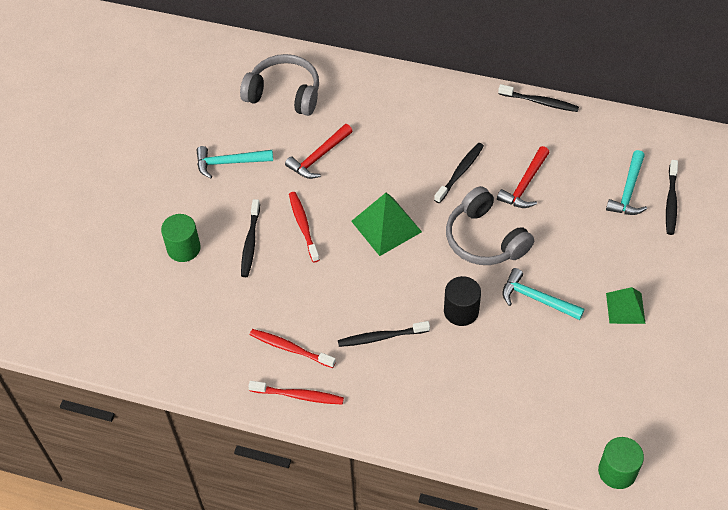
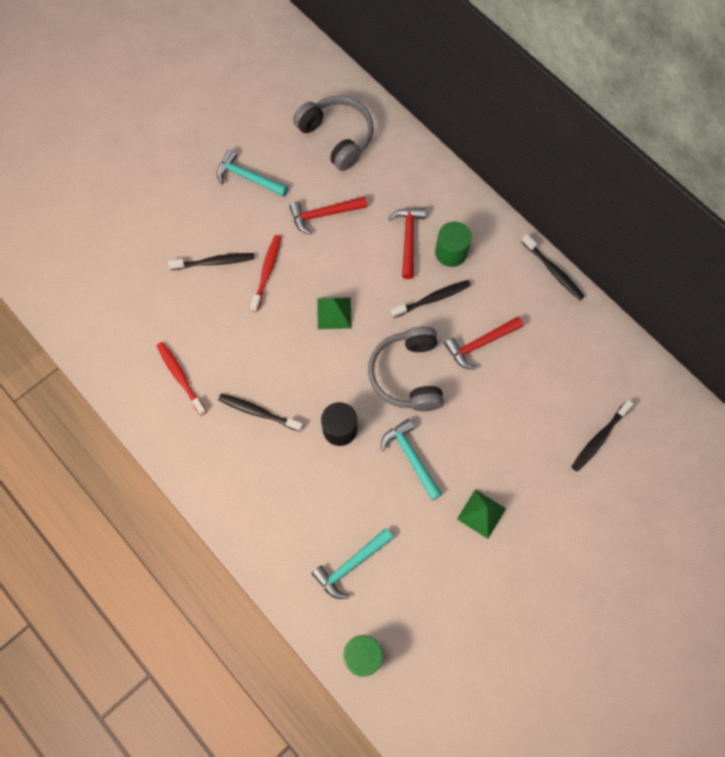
camera: 30 degrees right, 15 degrees up
(183, 248) = (159, 236): green cylinder -> green cylinder (451, 252)
(250, 242) = (214, 262): black toothbrush -> black toothbrush turned 135 degrees counterclockwise
(299, 395) = (158, 423): red toothbrush -> none
(386, 226) = (334, 313): green pyramid -> green pyramid, size x0.66
(405, 139) = (408, 239): none -> red hammer
(628, 191) = (568, 404): turquoise hammer -> turquoise hammer (351, 565)

